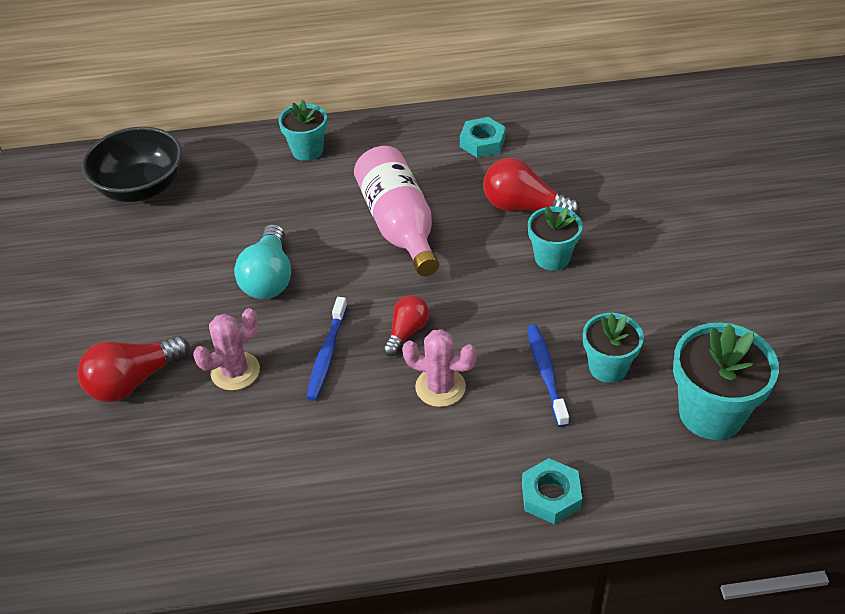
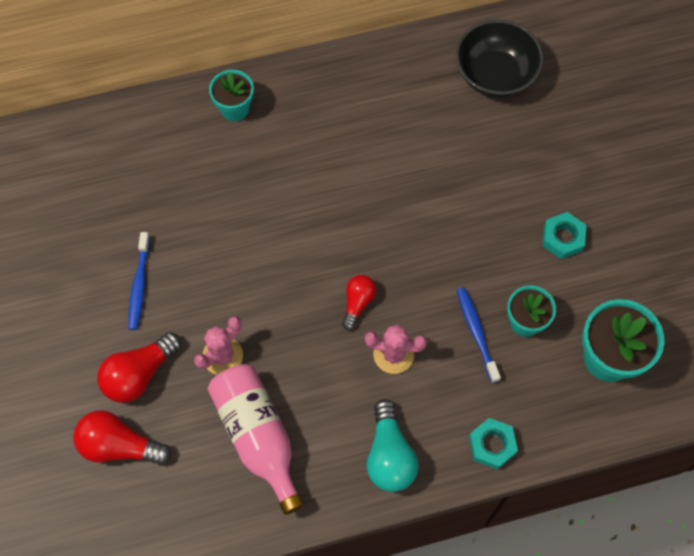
camera: 10 degrees left, 20 degrees up
(141, 187) = (91, 165): black bowl -> black bowl (495, 75)
(269, 277) = (230, 257): turquoise light bulb -> turquoise light bulb (389, 455)
(327, 354) = (295, 332): blue toothbrush -> blue toothbrush (139, 285)
(399, 225) = (333, 189): pink bottle -> pink bottle (258, 436)
(482, 142) = (393, 86): turquoise nut -> turquoise nut (563, 238)
(524, 207) = (439, 159): red light bulb -> red light bulb (119, 446)
(552, 258) = (469, 213): turquoise flower pot -> none

